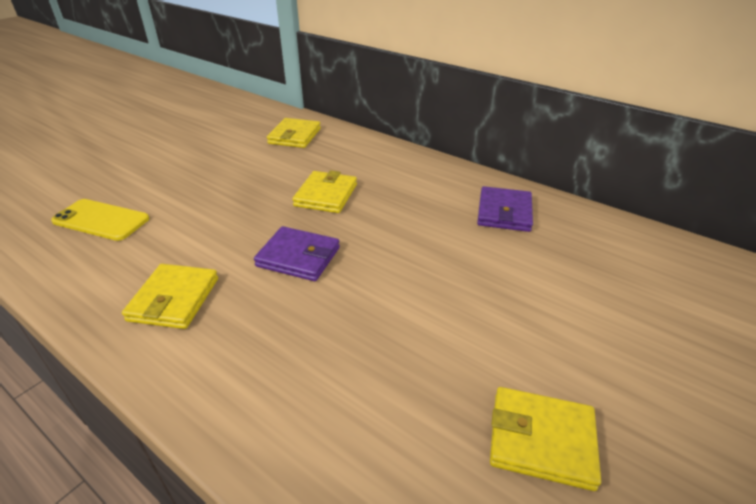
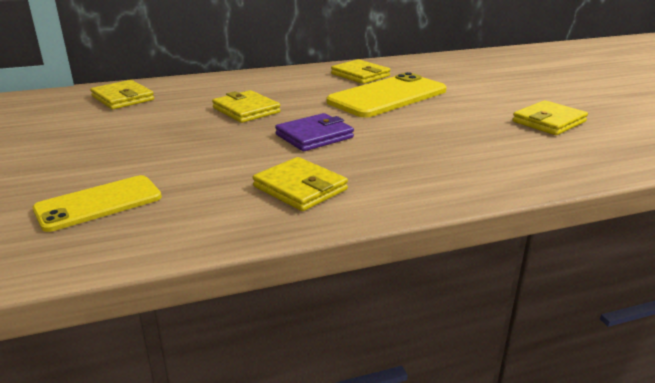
camera: 55 degrees left, 10 degrees down
(460, 256) = (387, 96): none -> yellow phone
(504, 212) = (360, 75): purple wallet -> yellow wallet

